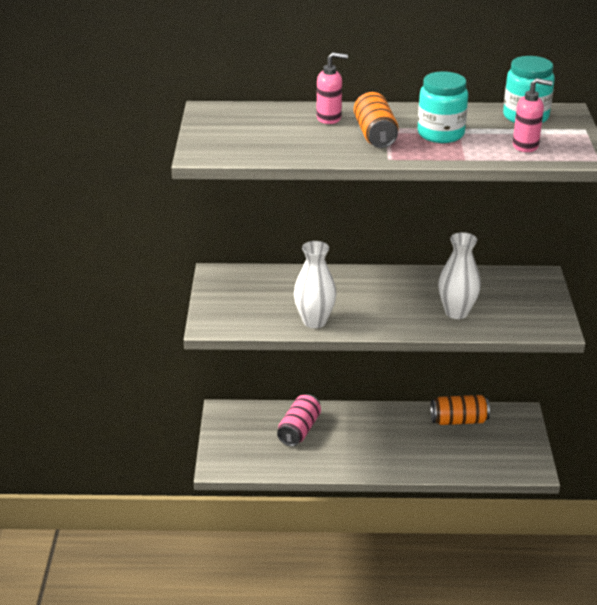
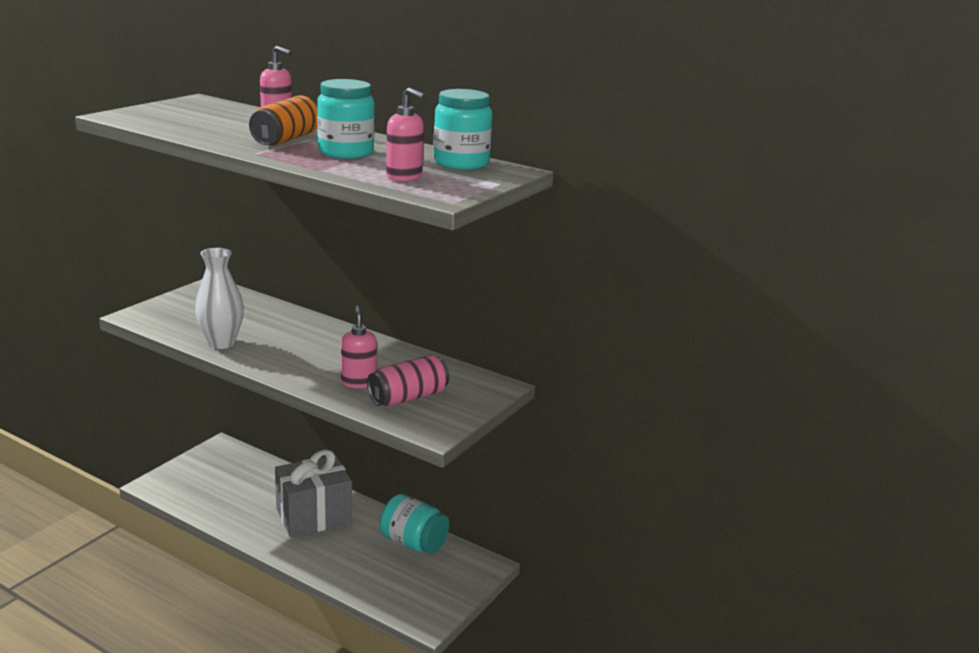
camera: 30 degrees right, 10 degrees down
(299, 430) = (259, 487): pink can -> pink can (408, 397)
(368, 433) = (314, 516): none -> grey gift
(456, 312) = (358, 382): white vase -> pink soap dispenser
(458, 420) = (413, 543): orange can -> turquoise jar

